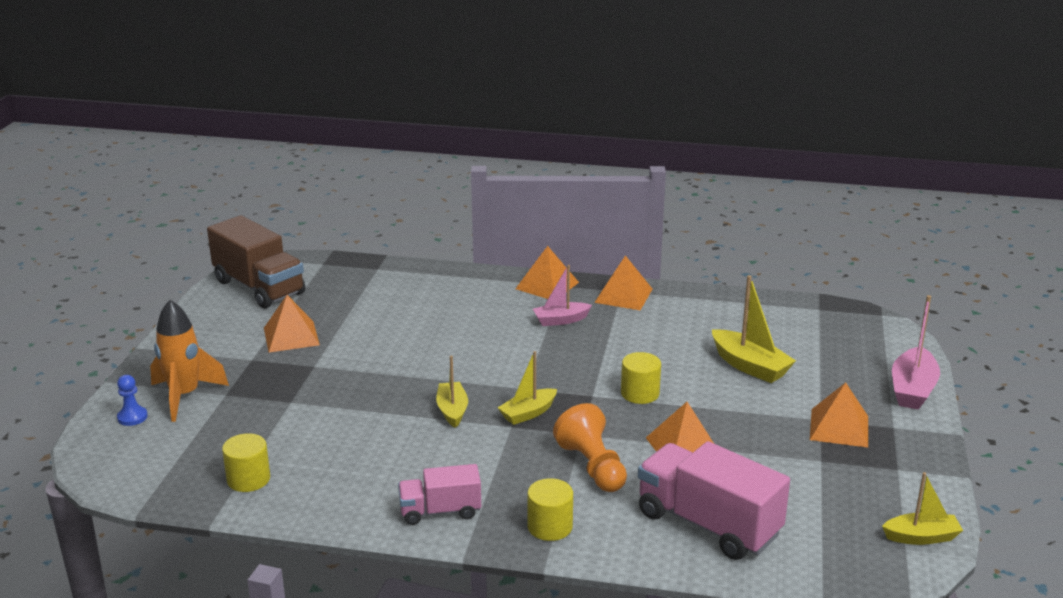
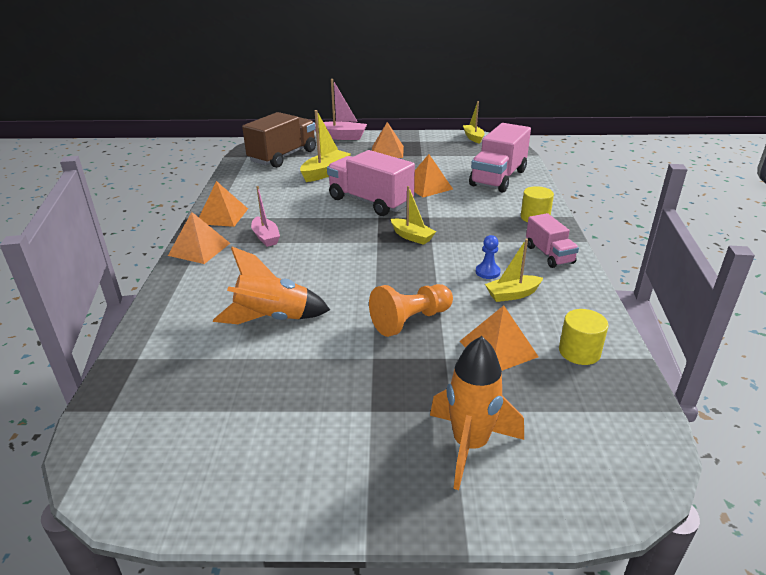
camera: 100 degrees left, 5 degrees up
(132, 417) = (534, 481): blue pawn -> blue pawn (487, 272)
(259, 287) = (175, 458): brown truck -> brown truck (283, 156)
(291, 336) = (312, 390): orange pyramid -> orange pyramid (498, 348)
(398, 322) = (272, 319): none -> orange rocket
(452, 411) = (422, 267): yellow boat -> yellow boat (512, 294)
(592, 466) = (464, 210): orange pawn -> orange pawn (410, 321)
(640, 393) = (370, 202): yellow cylinder -> pink truck

